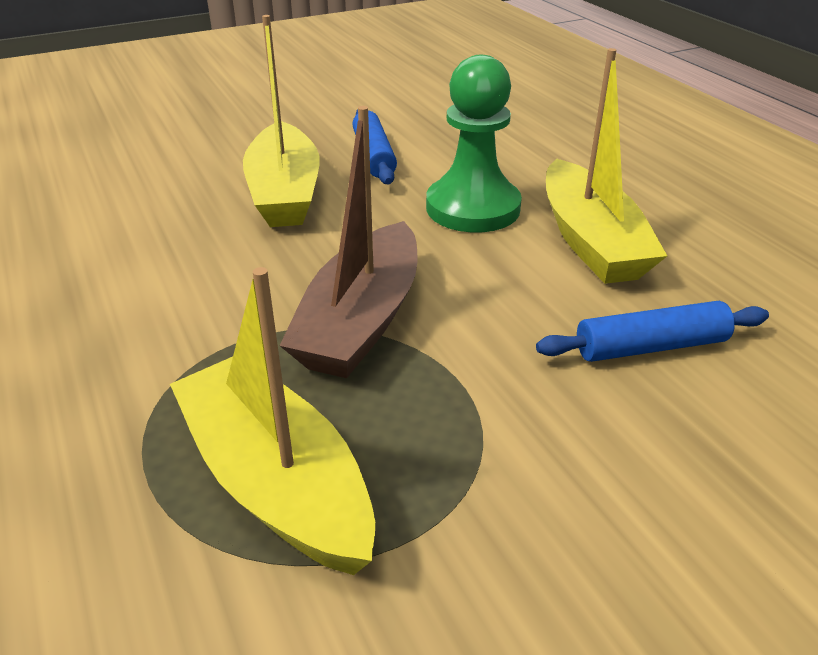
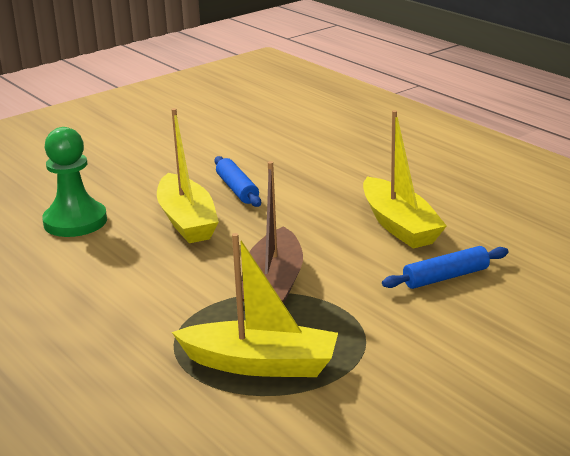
camera: 10 degrees left, 10 degrees down
(276, 481) = (261, 364): yellow boat -> yellow boat turned 150 degrees clockwise
(473, 208) = (318, 215): green pawn -> green pawn (75, 222)

